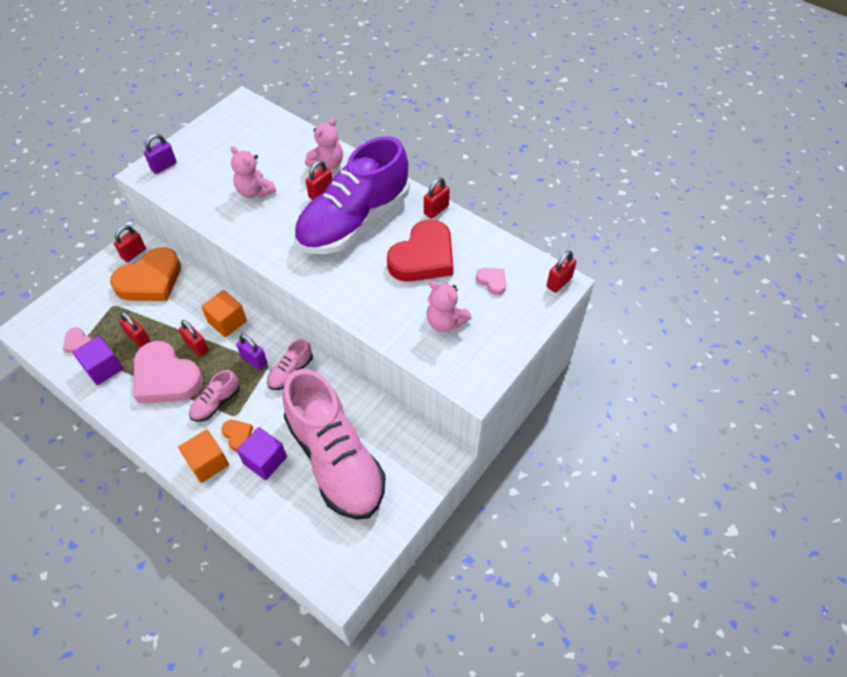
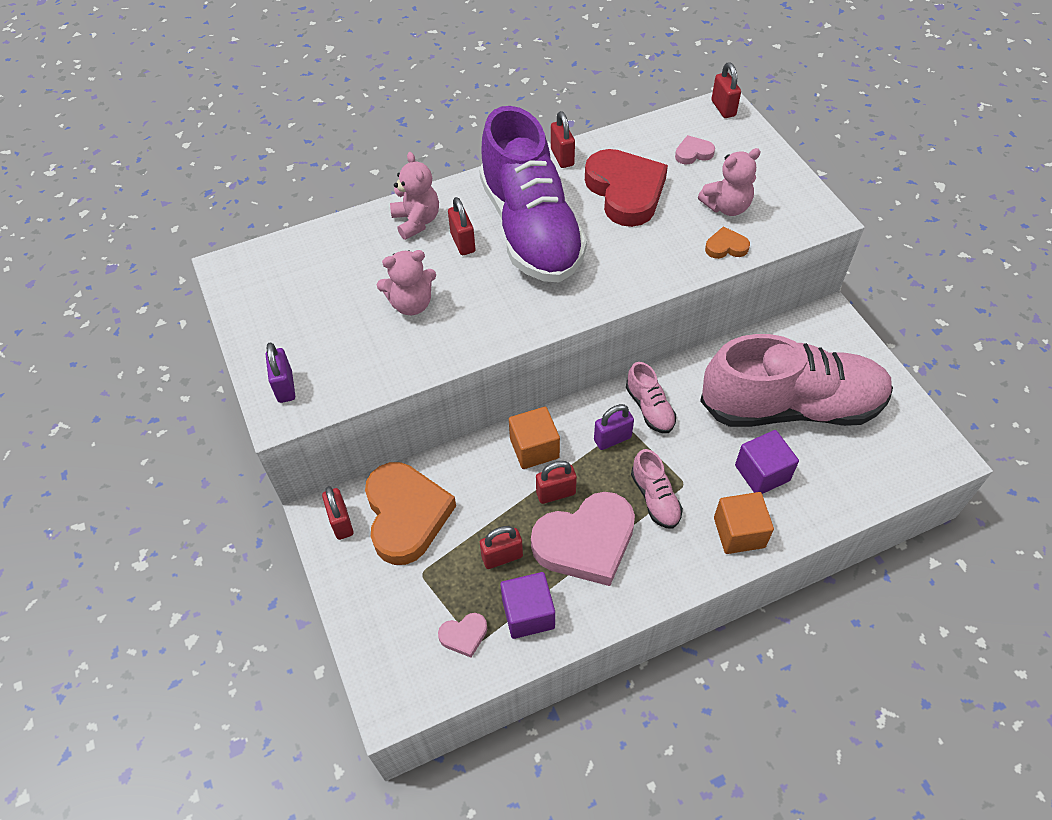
camera: 60 degrees left, 0 degrees up
(237, 435) = (714, 490): orange heart -> orange heart (726, 247)

